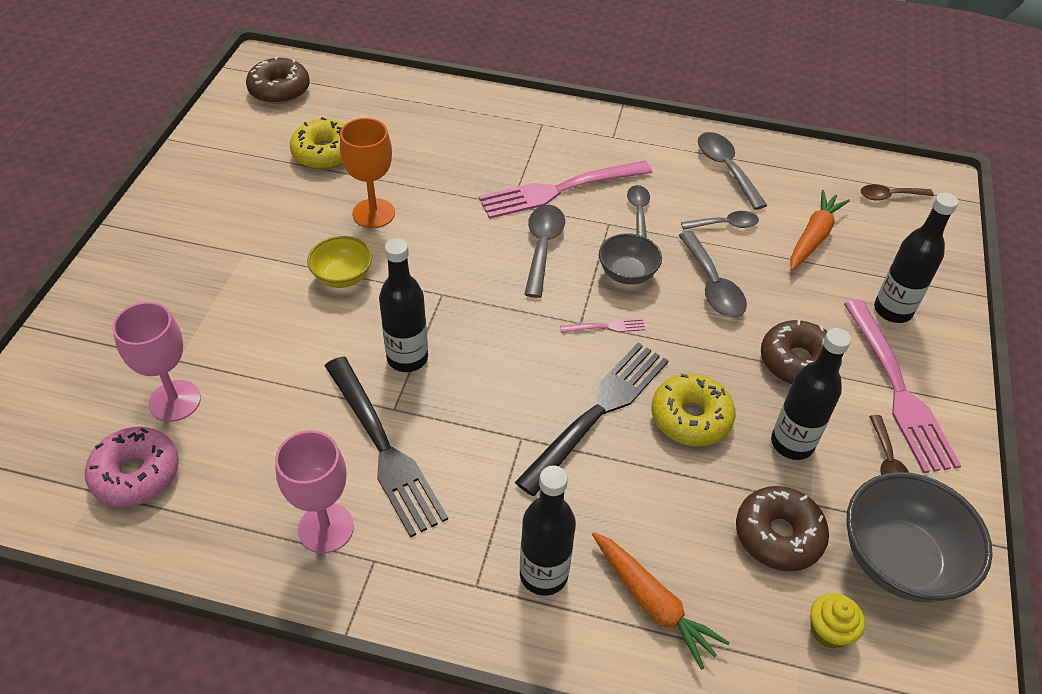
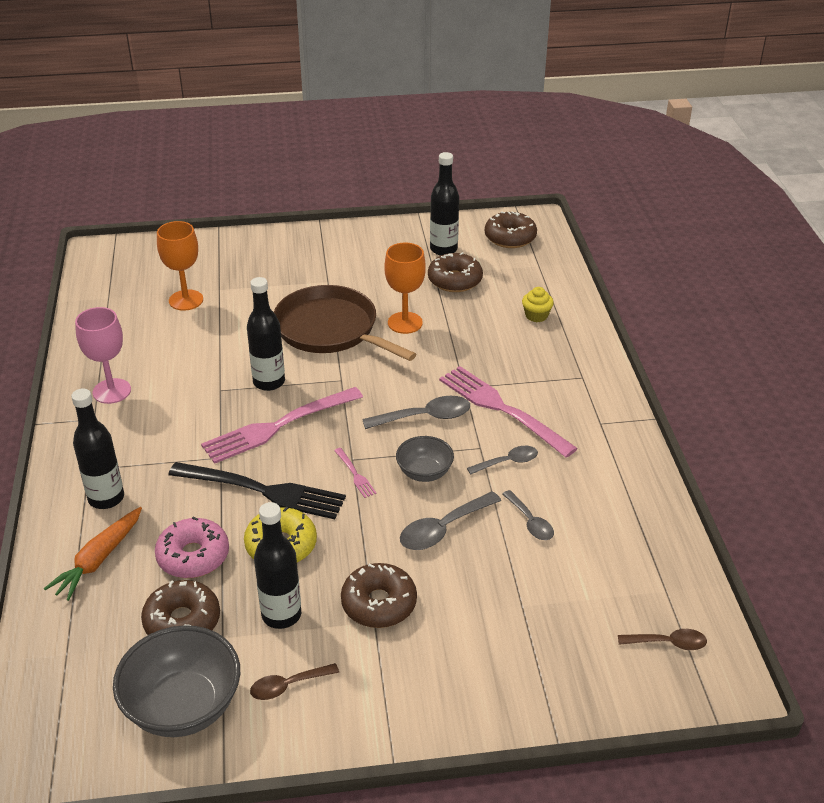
camera: 70 degrees right, 10 degrees down
(136, 474) = (125, 306): pink donut -> pink donut (193, 556)
(175, 401) = (186, 300): pink goblet -> orange goblet
(325, 153) = (455, 280): yellow donut -> brown donut
(342, 277) = (330, 329): yellow bowl -> brown pan
(383, 448) = (184, 395): black fork -> none
(726, 168) = (613, 507): grey spoon -> none
(813, 237) = (556, 589): orange carrot -> none
(829, 630) = (102, 667): yellow cupcake -> yellow cupcake (536, 315)
(889, 196) = (668, 643): brown spoon -> brown spoon turned 120 degrees clockwise
(892, 310) = (488, 667): black bottle -> black bottle (443, 249)
(898, 390) = (381, 683): pink fork -> pink fork (278, 426)

